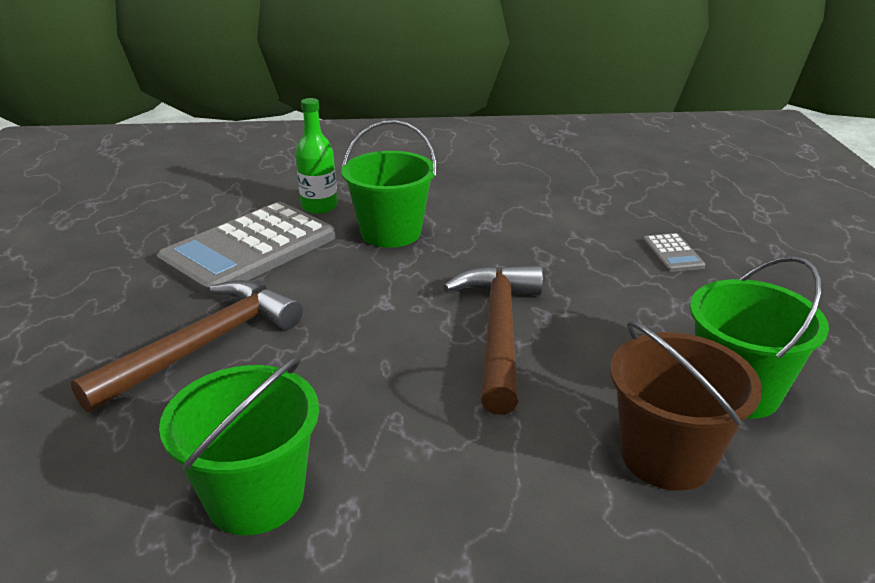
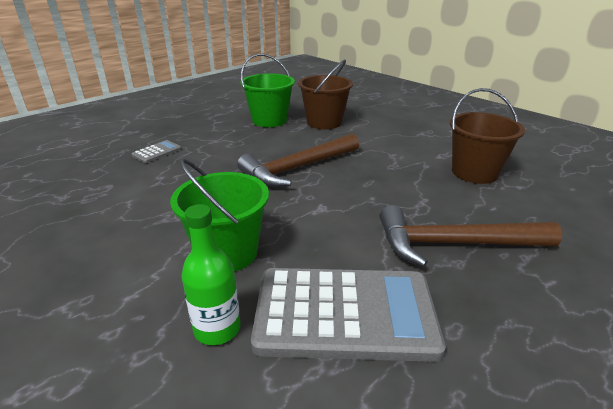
camera: 130 degrees left, 0 degrees up
(255, 496) = (474, 172): green bucket -> brown bucket

